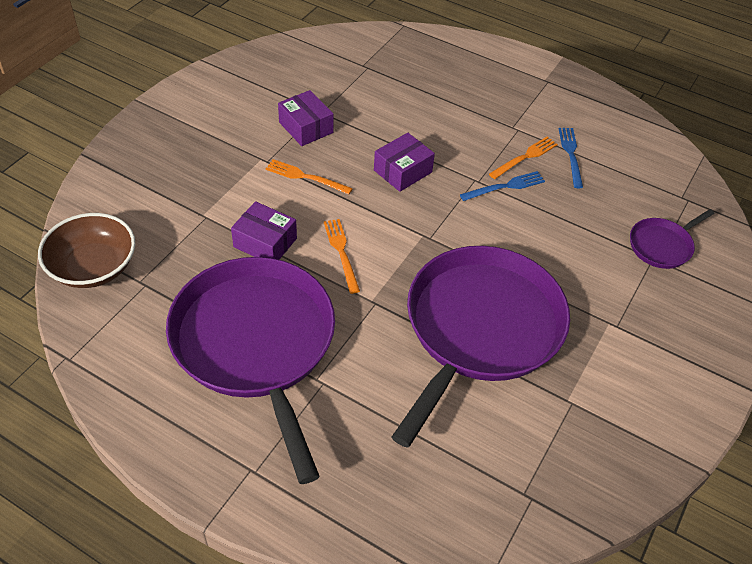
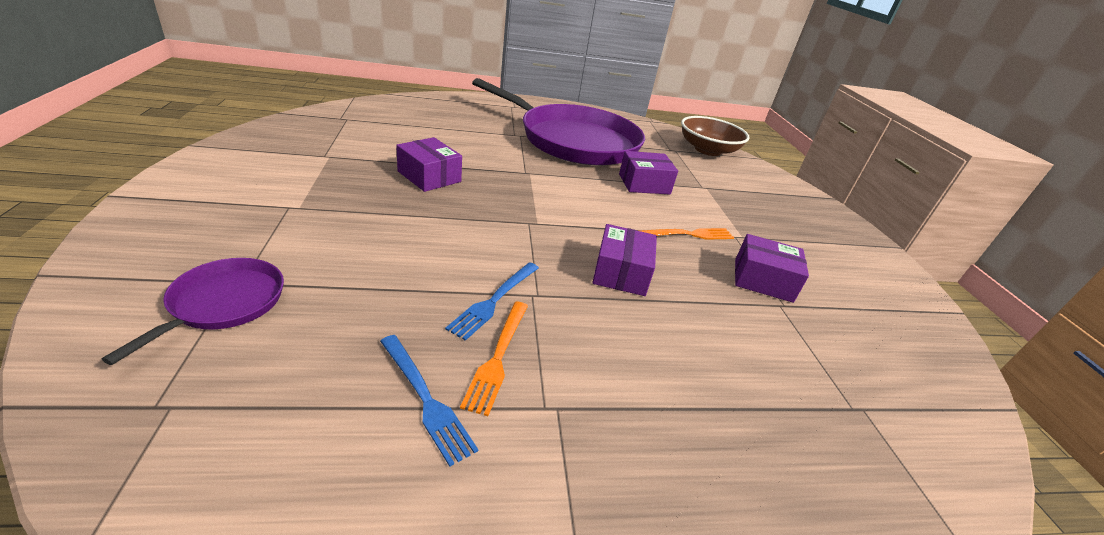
camera: 140 degrees right, 15 degrees down
(341, 252) = (586, 193): orange fork -> none
(480, 329) = (429, 176): purple pan -> purple box

